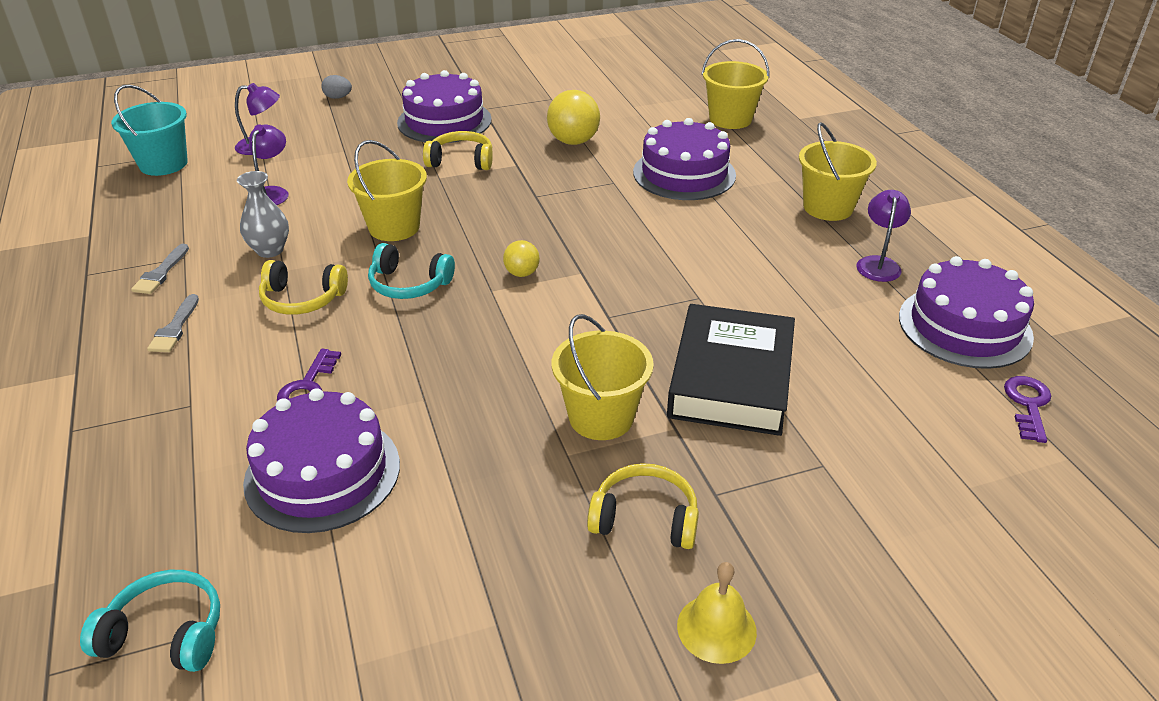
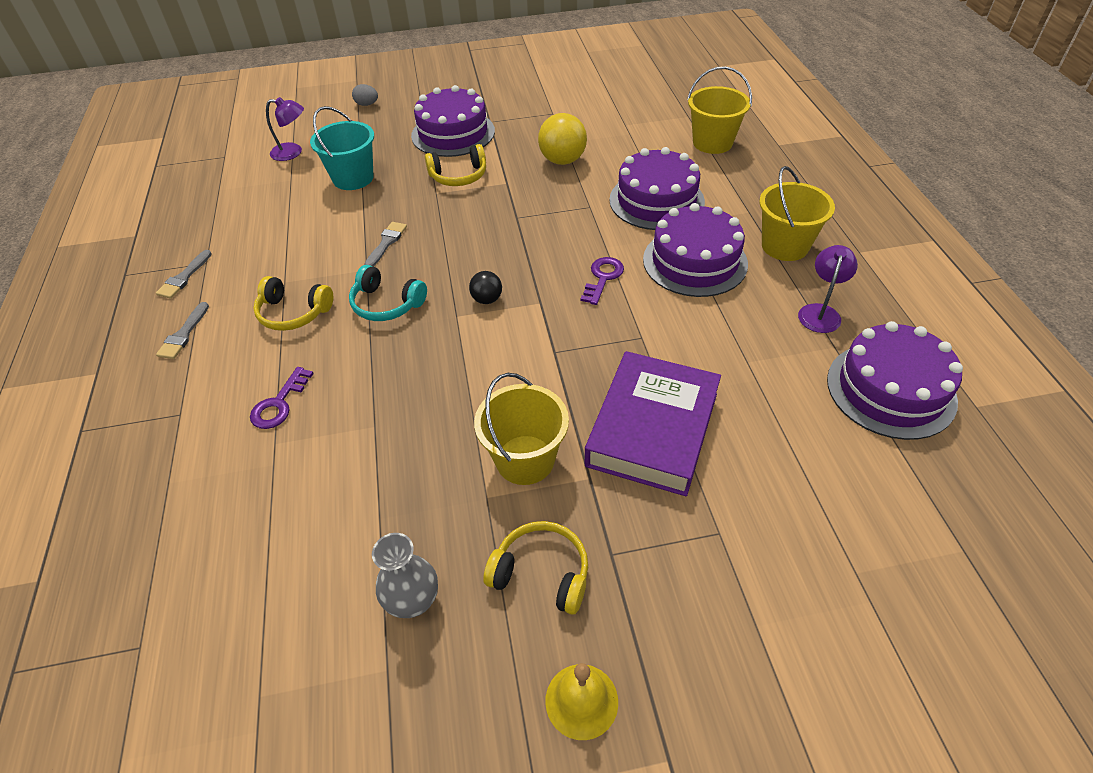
camera: 10 degrees right, 10 degrees up
(163, 164) = (209, 166): turquoise bucket -> turquoise bucket (353, 178)
(166, 633) = (112, 643): turquoise headphones -> none
(270, 250) = (277, 260): grey vase -> grey vase (413, 601)
(272, 193) = (291, 201): purple lamp -> none
(322, 473) = (273, 494): purple cake -> purple cake (695, 261)
(394, 227) = (386, 243): yellow bucket -> grey brush
(461, 161) = (459, 176): yellow headphones -> yellow headphones turned 150 degrees clockwise
(522, 273) = (487, 299): yellow ball -> black ball
(731, 379) = (652, 429): black book -> purple book
(1028, 405) = (935, 485): purple key -> purple key (603, 278)

